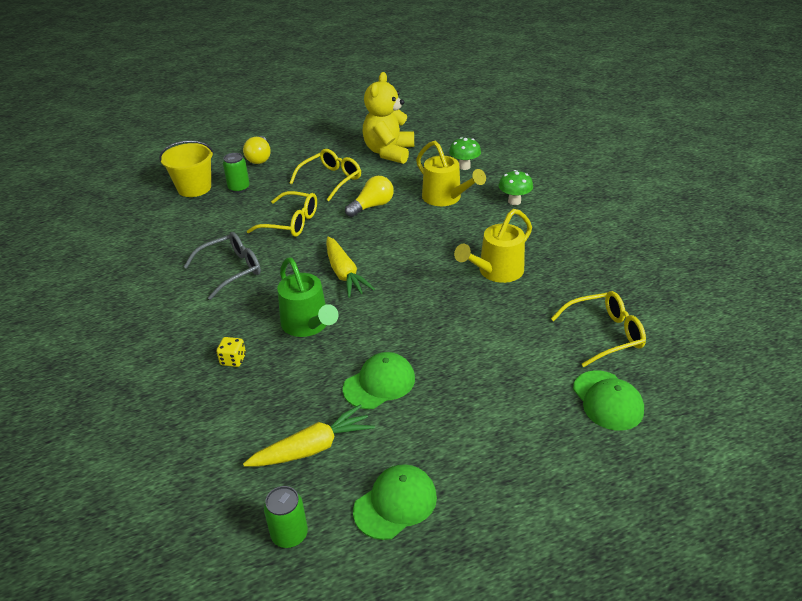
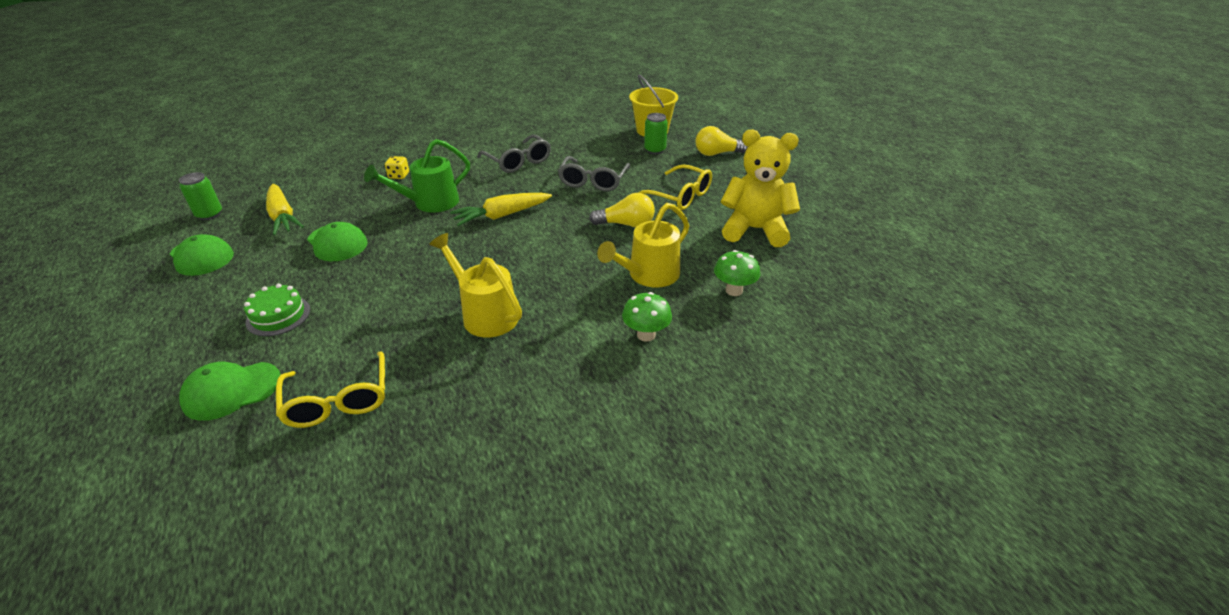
camera: 85 degrees right, 0 degrees up
(290, 222) = (593, 181): yellow glasses -> grey glasses
(372, 206) = (626, 224): yellow light bulb -> yellow light bulb turned 45 degrees counterclockwise
(506, 398) = (278, 316): none -> green cake

